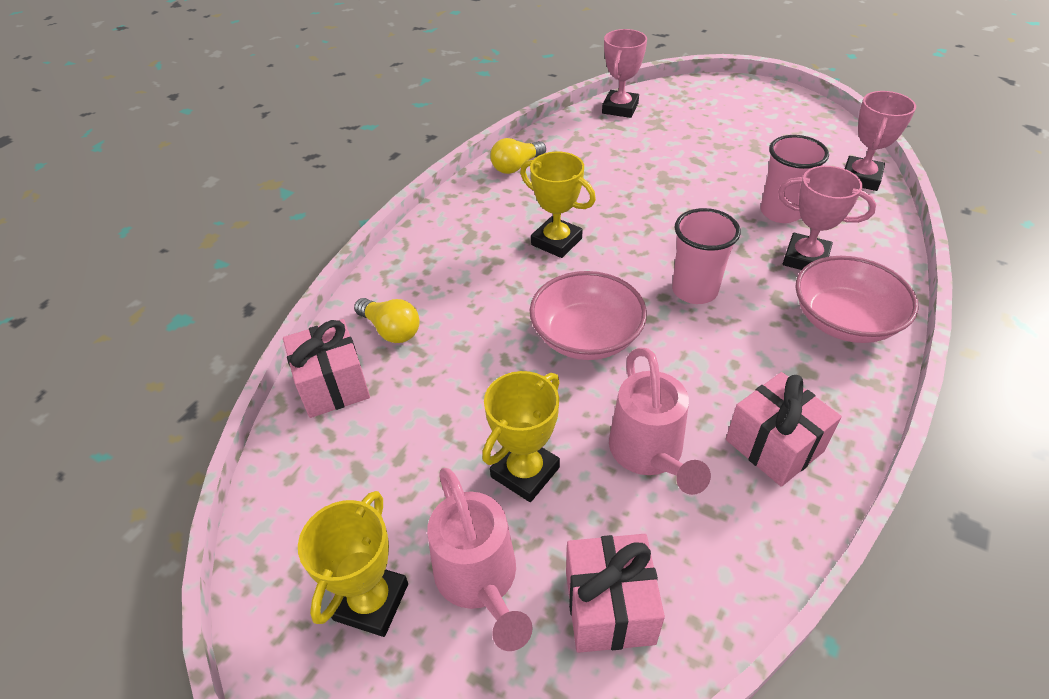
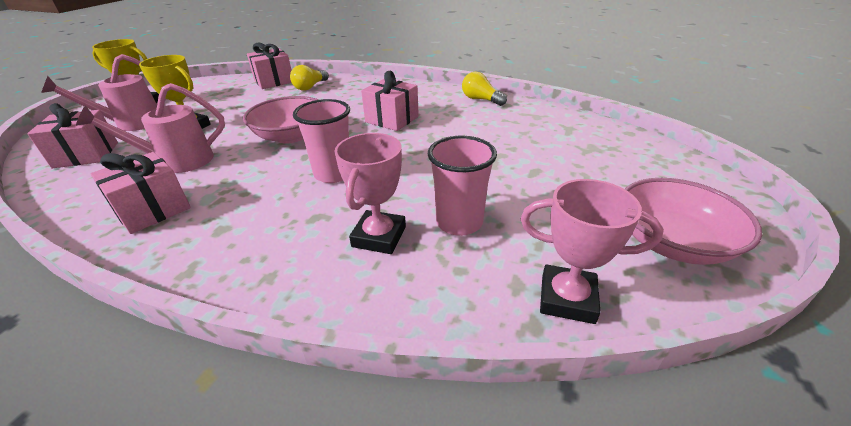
camera: 80 degrees right, 10 degrees down
(556, 242) = (392, 119): yellow trophy -> pink gift
(620, 108) = (603, 130): pink trophy -> none
(844, 320) = (278, 258): pink bowl -> pink bowl (672, 242)

